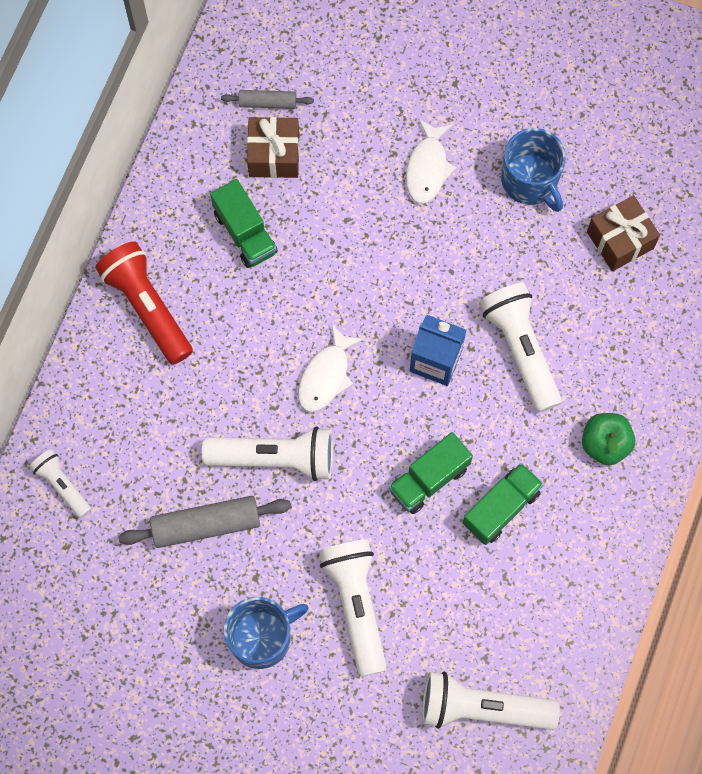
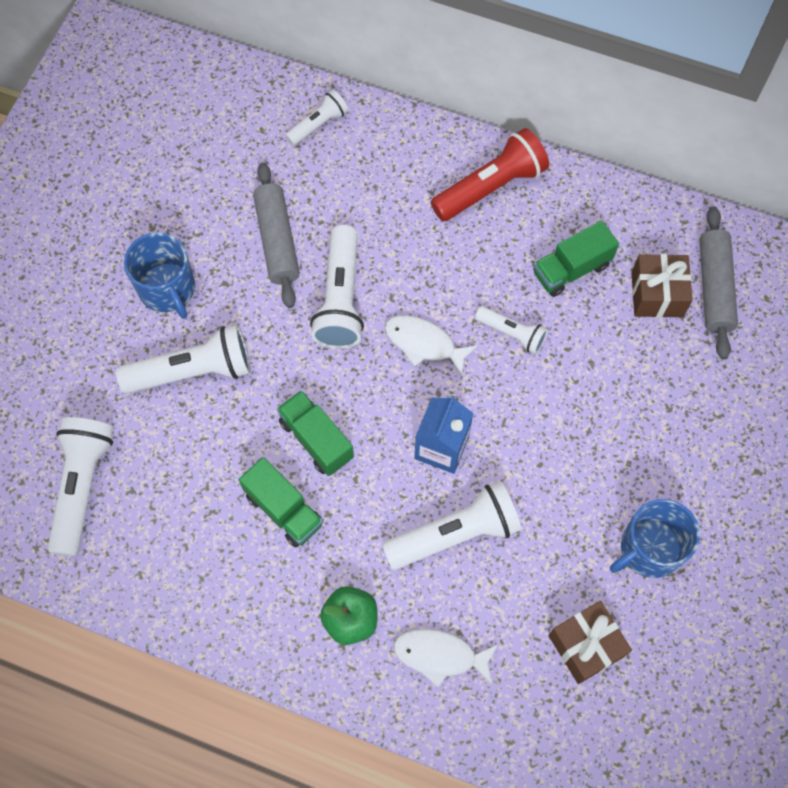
camera: 90 degrees right, 5 degrees down
(267, 103) = (714, 288): grey rolling pin -> grey rolling pin, size x1.75
(315, 292) = (512, 334): none -> white flashlight
(427, 168) = (655, 442): white fish -> white fish (440, 655)

